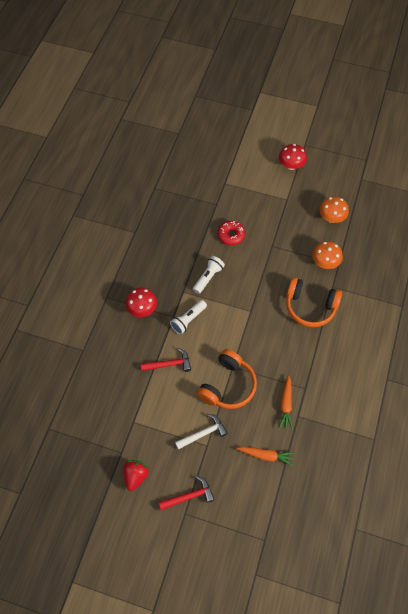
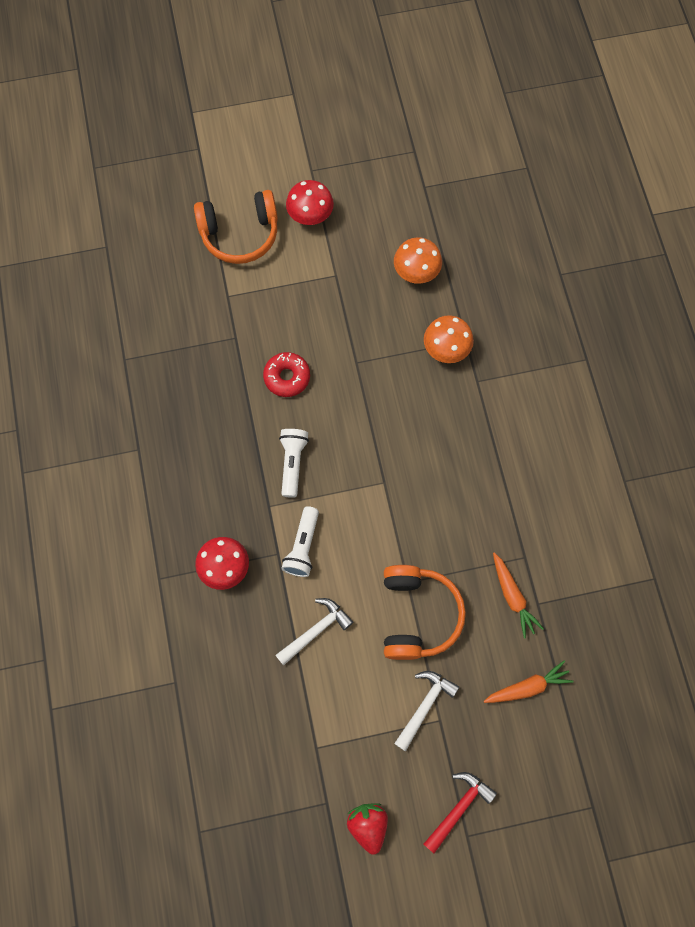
camera: 30 degrees left, 10 degrees up
(169, 364) = (315, 630): red hammer -> white hammer
(310, 307) = (463, 430): orange headphones -> orange headphones (240, 234)

